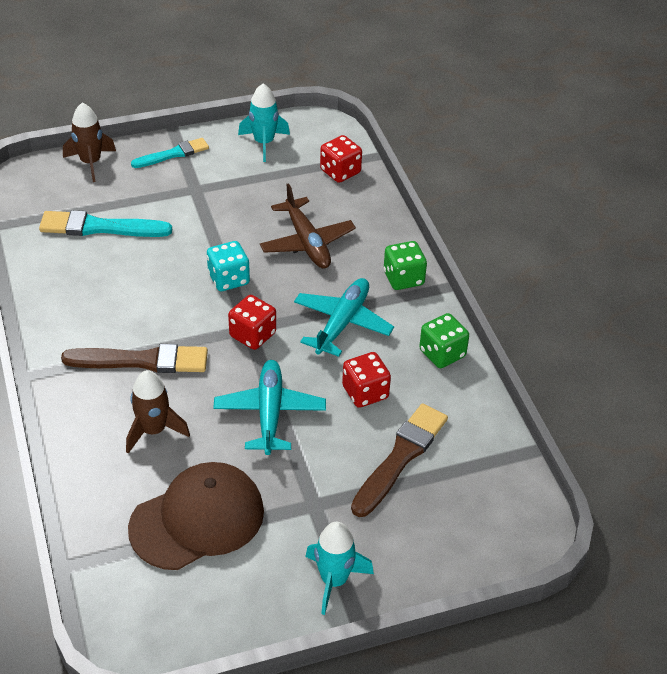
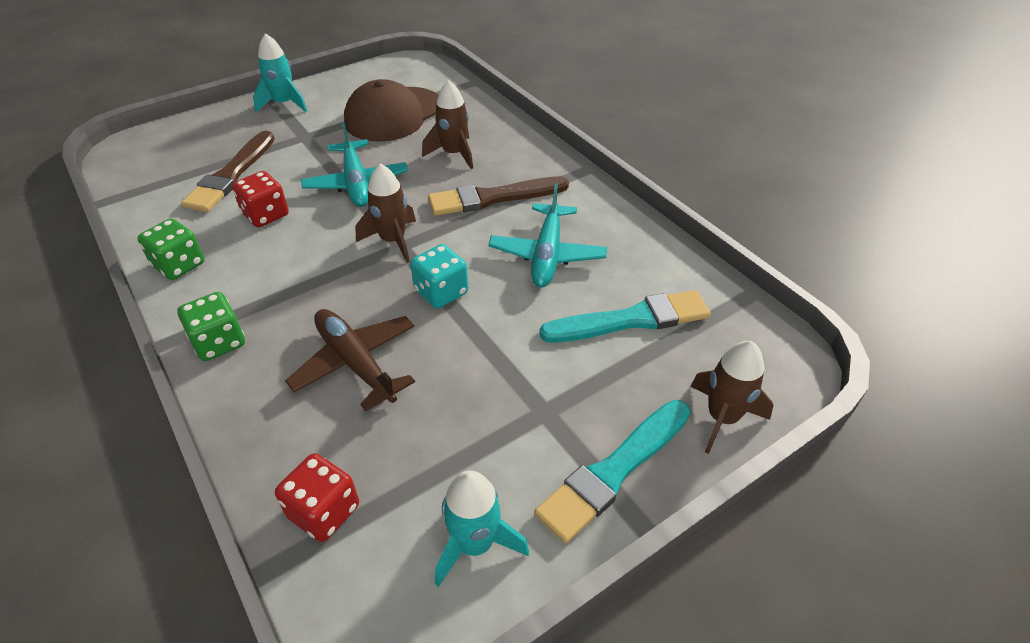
camera: 165 degrees right, 0 degrees up
(172, 154) = (614, 470): turquoise brush -> turquoise brush, size x1.54
(252, 335) = (393, 241): red dice -> brown rocket
(342, 323) = (295, 272): turquoise plane -> turquoise plane (547, 254)

